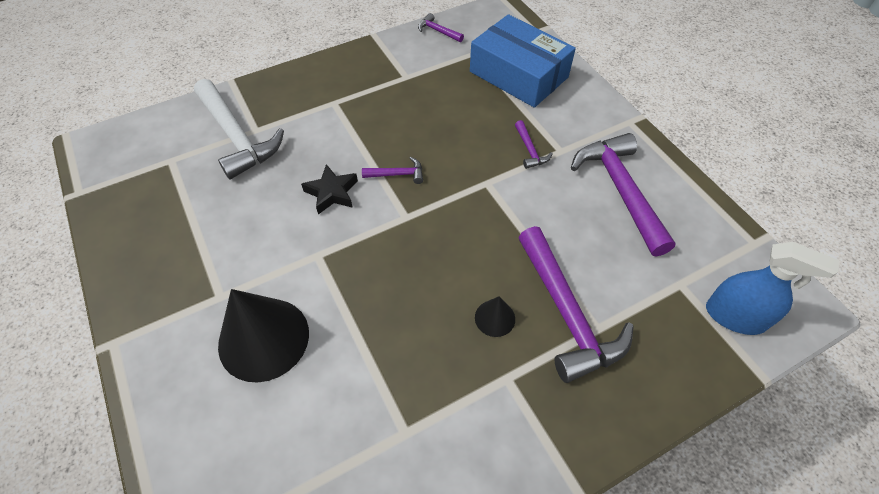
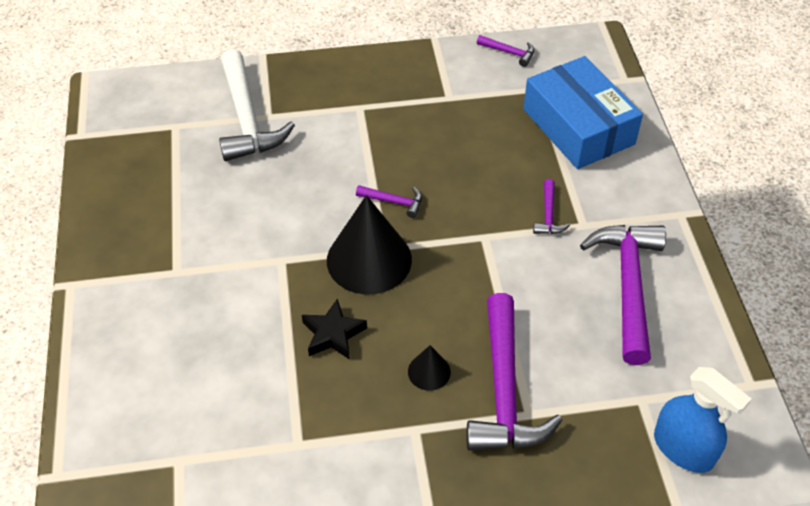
camera: 20 degrees right, 5 degrees down
(263, 338) = (202, 322): black cone -> black cone (369, 260)
(332, 193) = (319, 202): black star -> black star (333, 334)
(438, 31) = (509, 52): purple hammer -> purple hammer turned 150 degrees clockwise

